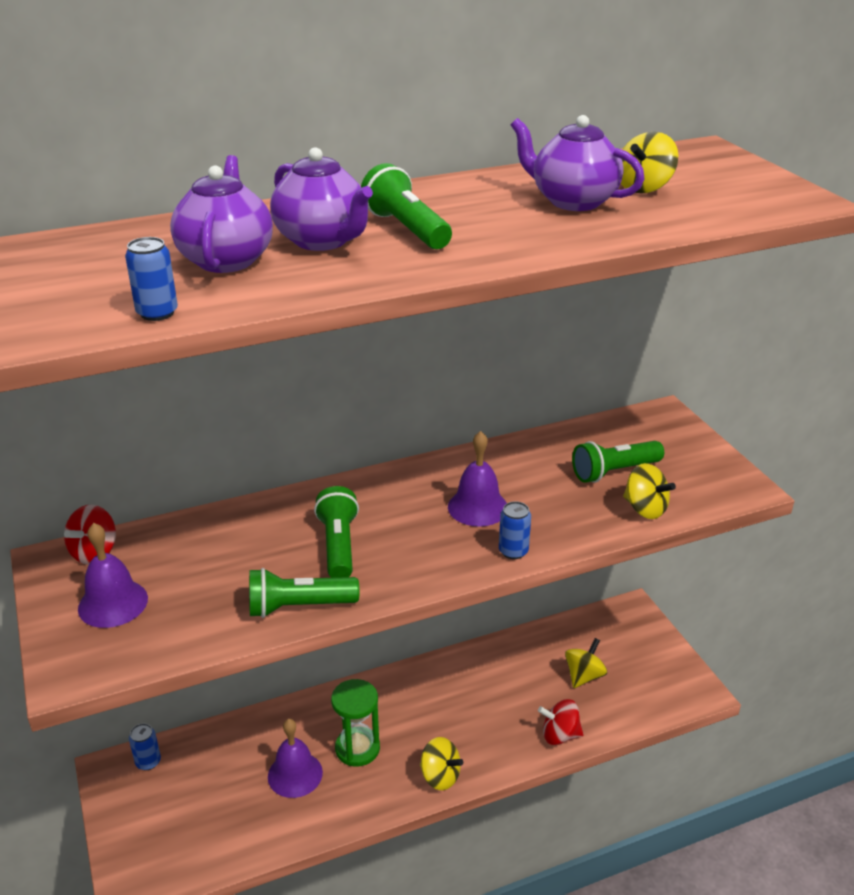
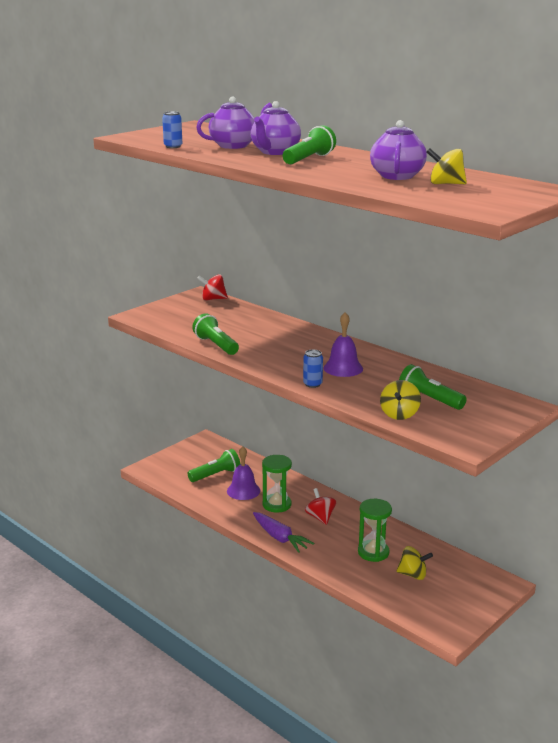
camera: 65 degrees right, 10 degrees down
(113, 603) = (183, 311): purple bell -> none
(148, 762) = (218, 447): blue can -> none
(338, 545) = (270, 343): green flashlight -> green flashlight (216, 475)
(440, 776) = (280, 538): yellow spinning top -> purple carrot
(522, 693) = (373, 552): none -> green hourglass
(559, 735) = (350, 575): red spinning top -> red spinning top (320, 517)

